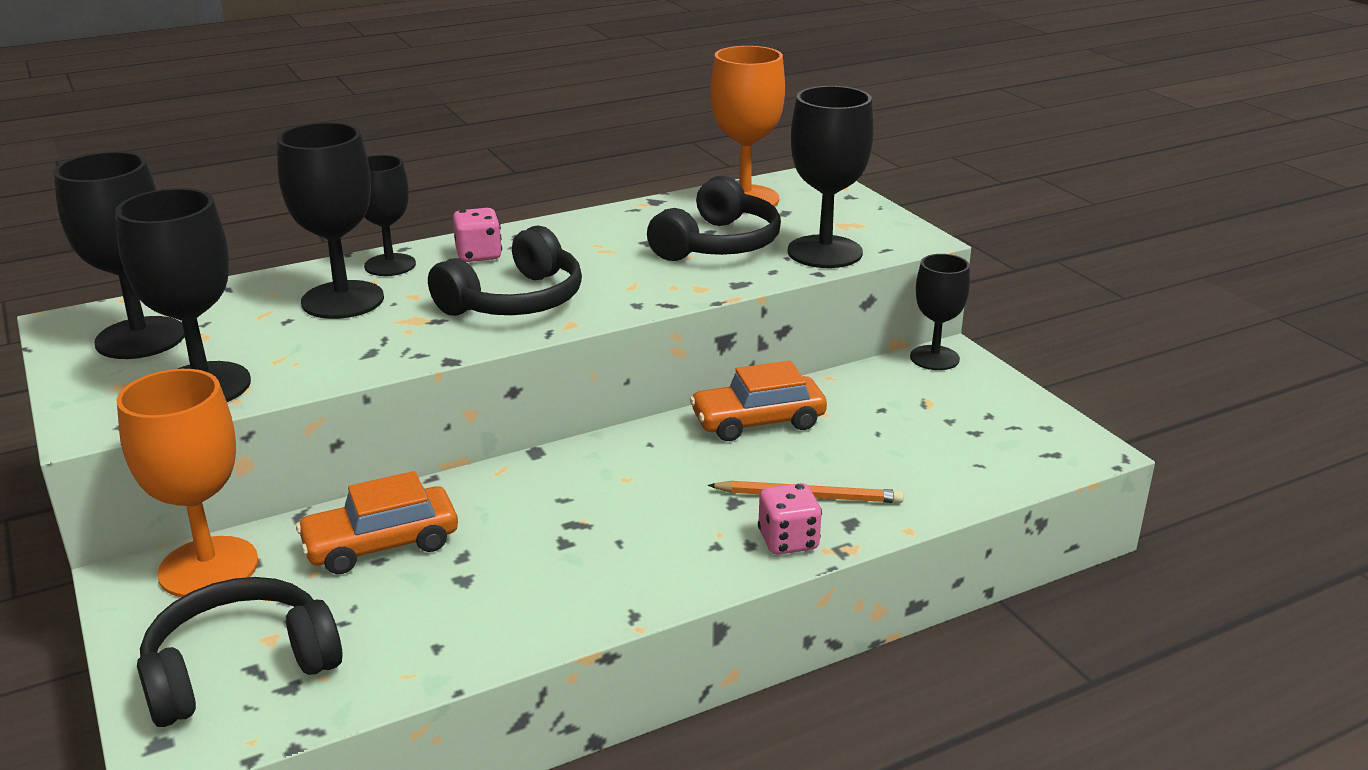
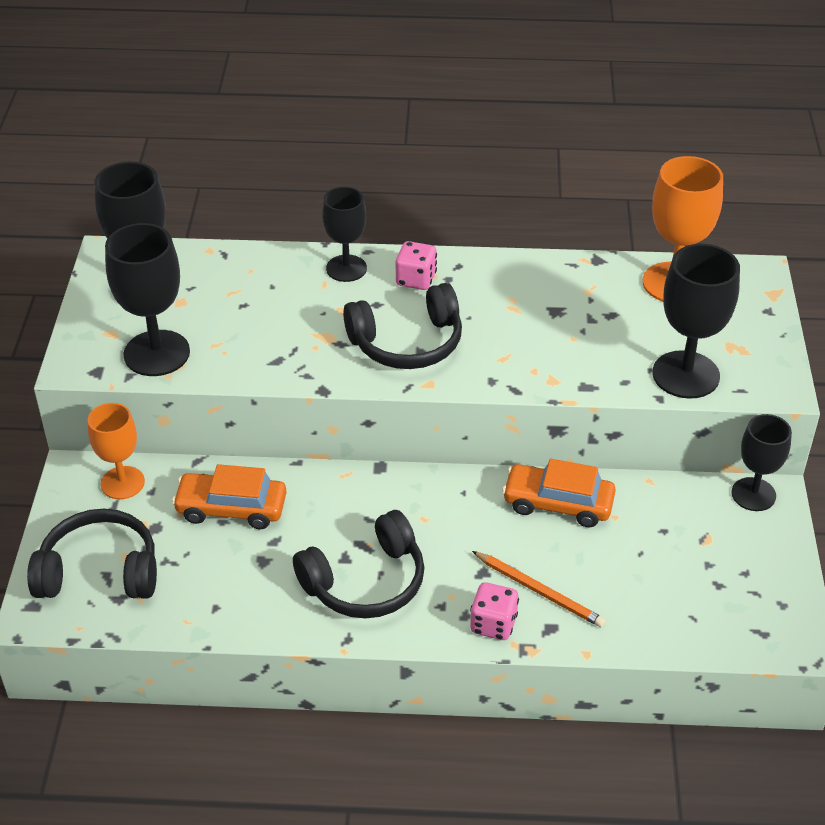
camera: 30 degrees right, 15 degrees up
(208, 567) = (122, 483): orange goblet -> orange goblet, size x0.66
(342, 300) = (291, 297): black goblet -> none
(718, 244) = (606, 333): black headphones -> black headphones (366, 582)

